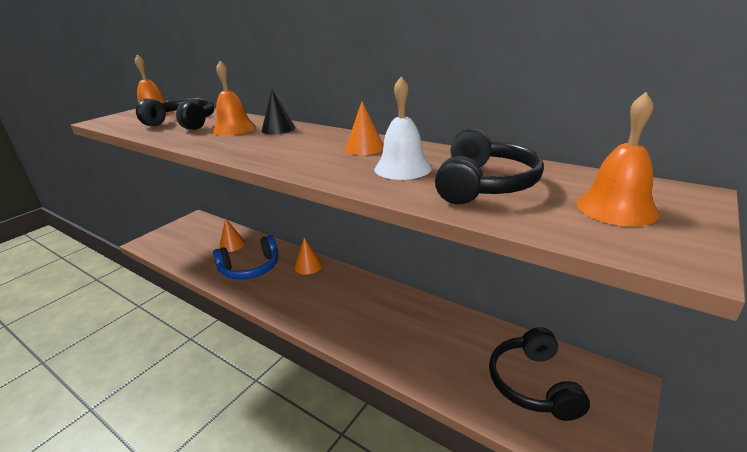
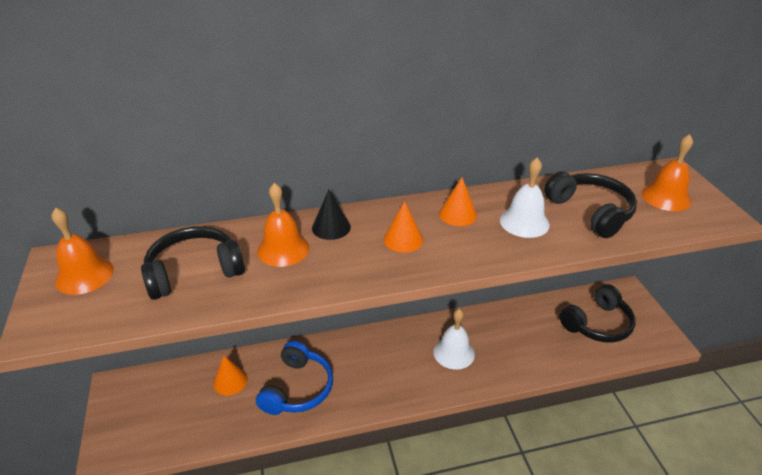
camera: 50 degrees left, 10 degrees up
(308, 266) = (347, 347): orange cone -> orange cone (403, 239)
(365, 313) = (454, 353): none -> white bell
(533, 384) = (597, 324): black headphones -> black headphones turned 75 degrees counterclockwise

